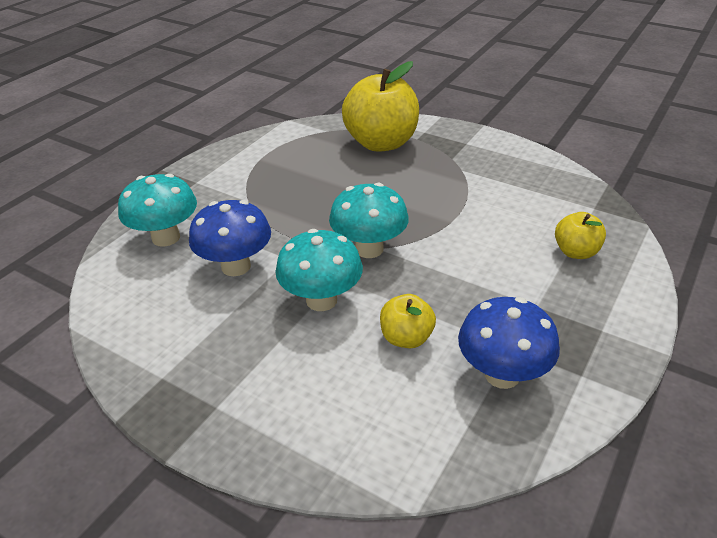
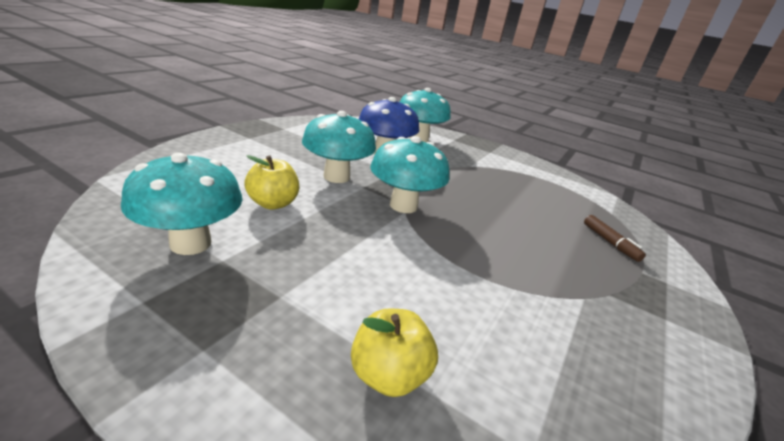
camera: 85 degrees right, 10 degrees down
(381, 143) = (610, 242): yellow apple -> brown marker
(502, 374) = (190, 243): blue mushroom -> turquoise mushroom

